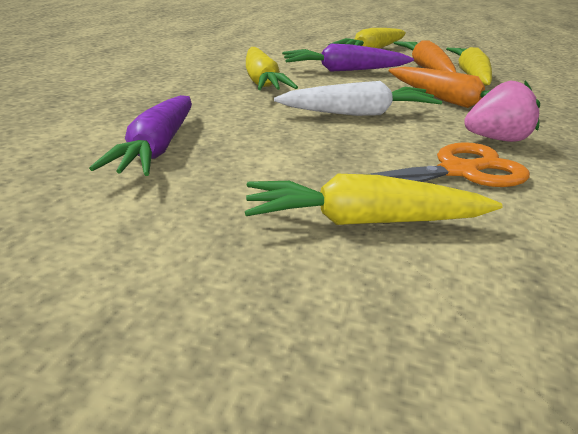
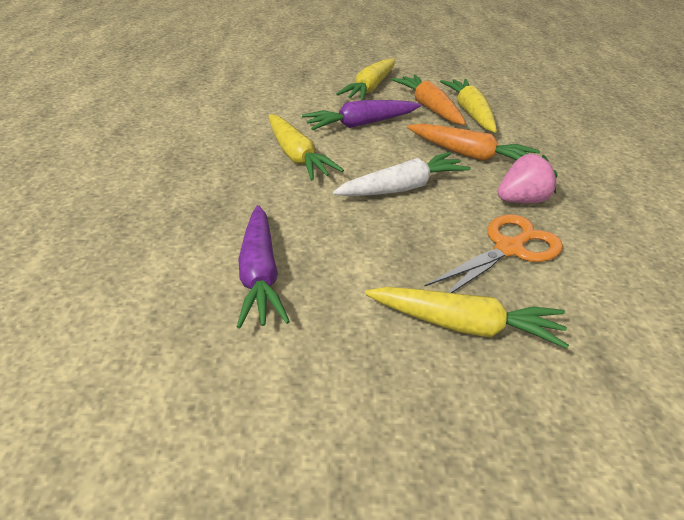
camera: 15 degrees left, 10 degrees up
(363, 221) = (465, 325): yellow carrot -> yellow carrot turned 150 degrees counterclockwise

